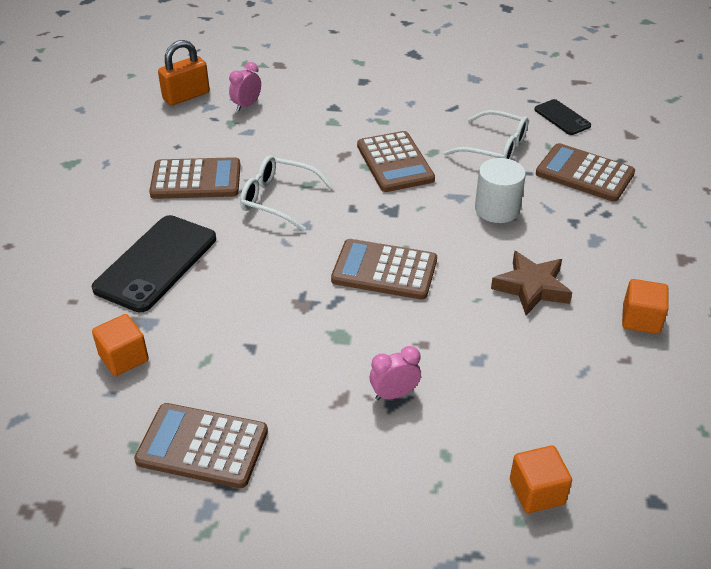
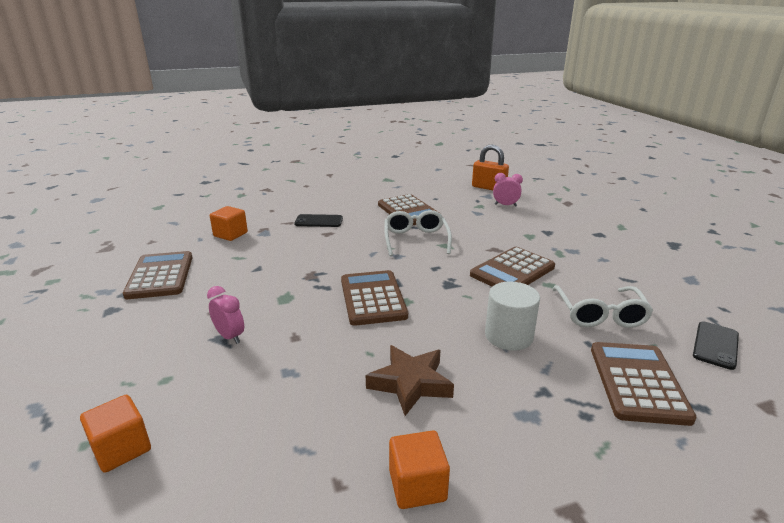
camera: 65 degrees right, 15 degrees down
(156, 263) = (319, 221): black phone -> black phone, size x0.53

